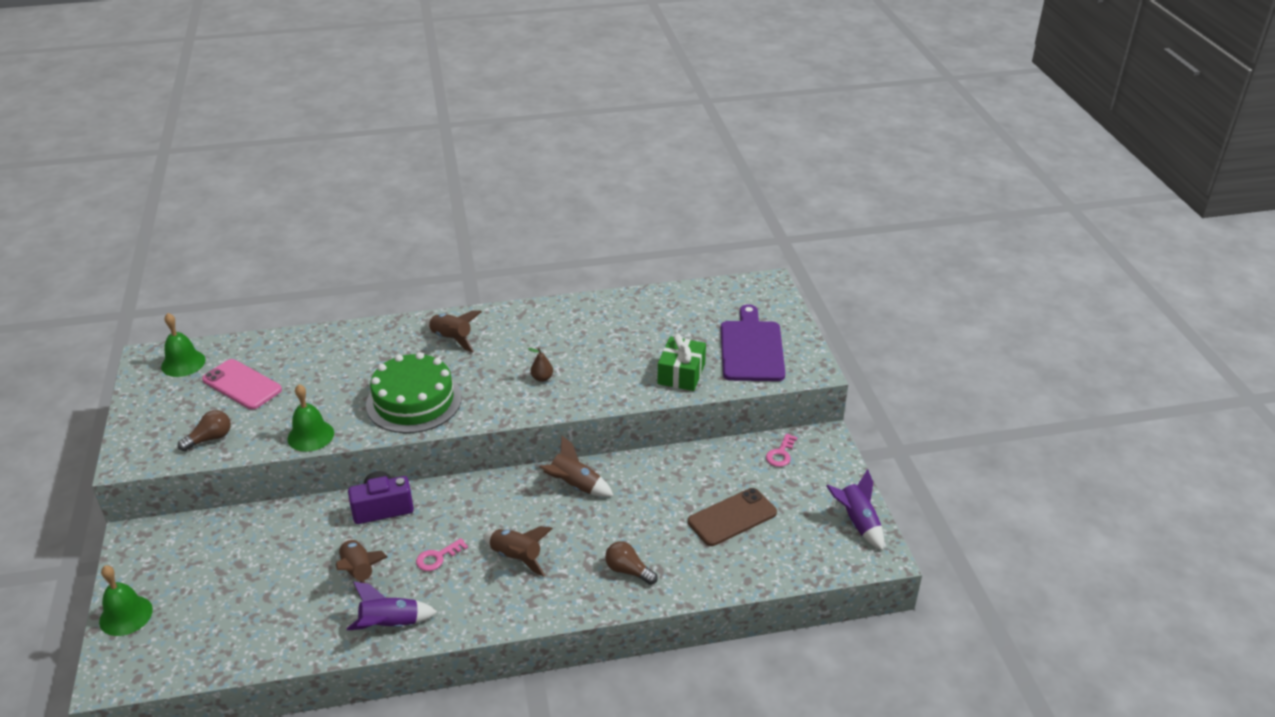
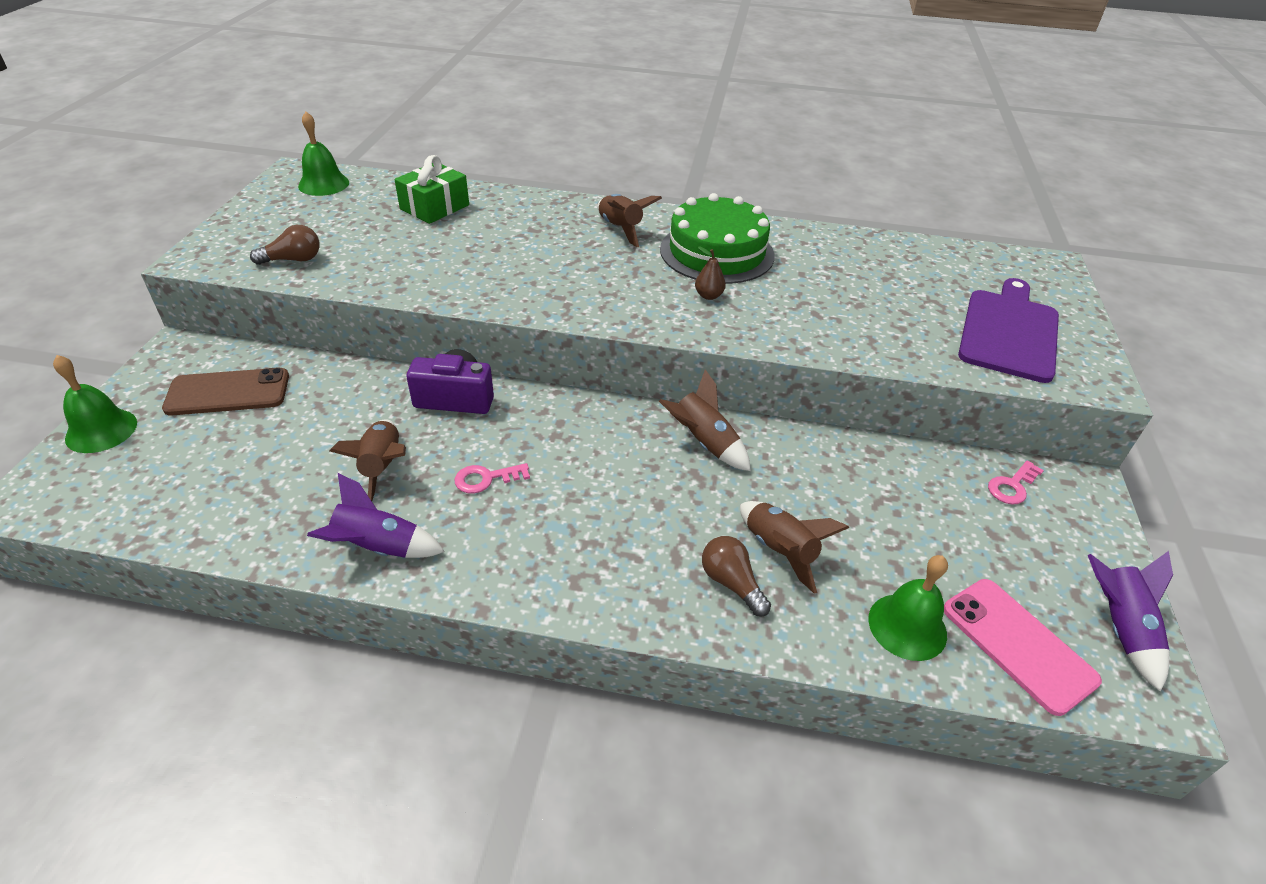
camera: 20 degrees right, 5 degrees up
(242, 385) = (365, 217): pink phone -> pink phone (1018, 644)
(310, 435) = (400, 285): green bell -> green bell (907, 626)
(414, 401) = (540, 281): green cake -> green cake (717, 252)
(516, 557) = (585, 512): brown rocket -> brown rocket (779, 550)
(681, 374) = (898, 337): green gift -> green gift (434, 207)
(732, 517) = (913, 554): brown phone -> brown phone (228, 392)

